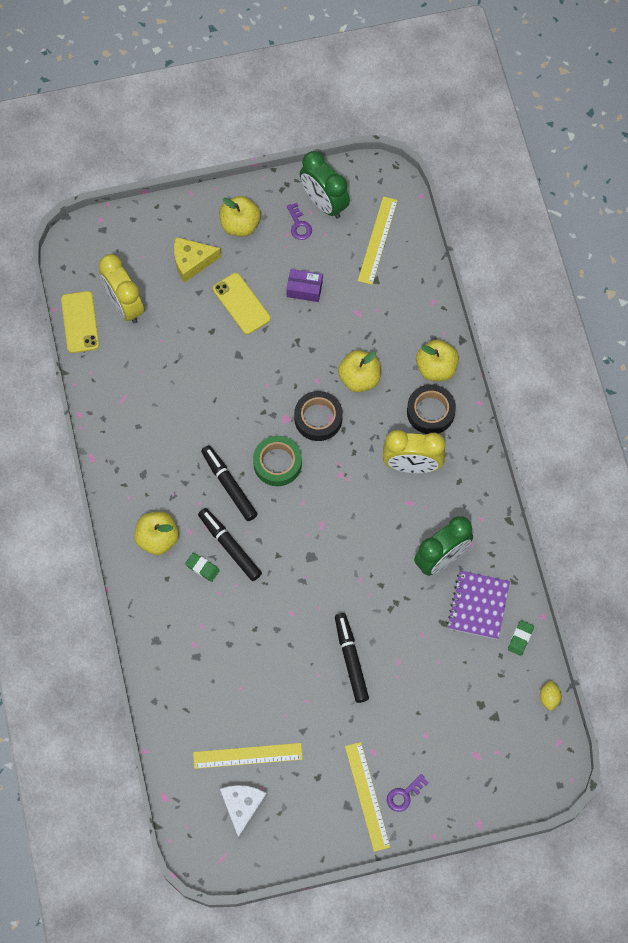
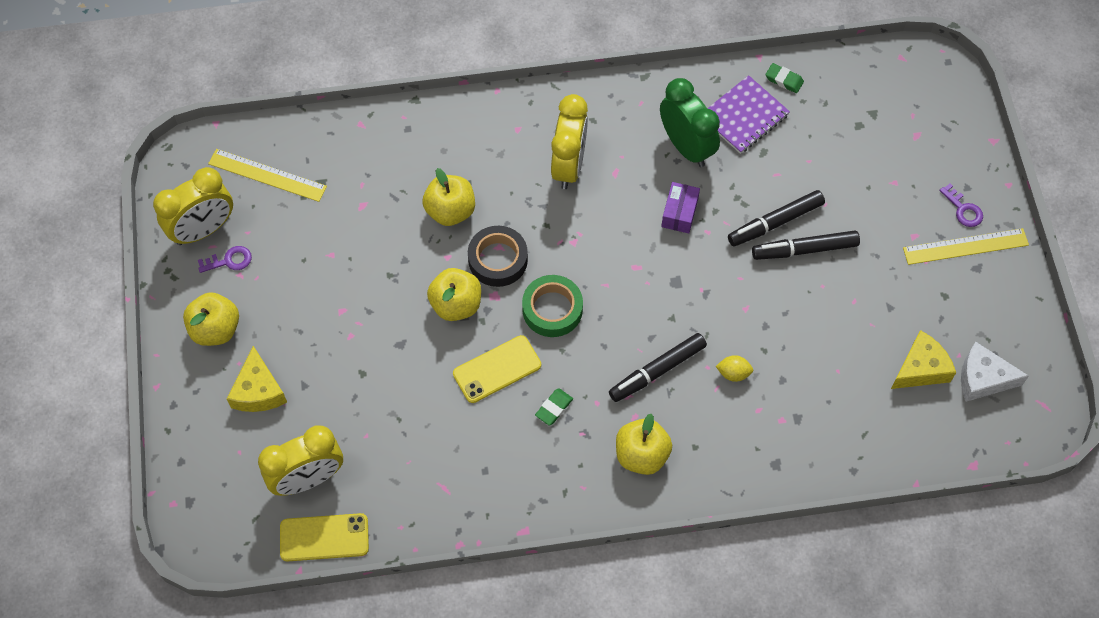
camera: 85 degrees left, 5 degrees down
(202, 568) = (683, 404): green eraser -> green eraser (554, 408)
(229, 485) = (576, 366): black marker -> black marker (775, 222)
(241, 303) = (329, 335): yellow phone -> yellow phone (497, 369)
(247, 756) = (920, 369): yellow ruler -> yellow cheese
(304, 289) = (321, 261): purple box -> purple box (679, 213)
(324, 203) = (203, 230): green clock -> yellow clock
(430, 412) = (503, 140): black tape -> none
(436, 368) = (447, 129): yellow apple -> yellow apple (456, 304)
(478, 605) = (744, 116): purple notebook -> purple notebook turned 60 degrees counterclockwise
(549, 698) = (852, 60): yellow lemon -> yellow lemon (733, 373)

